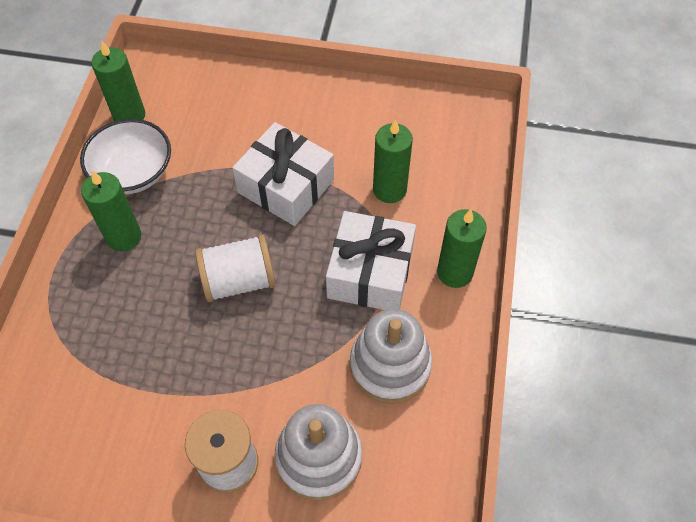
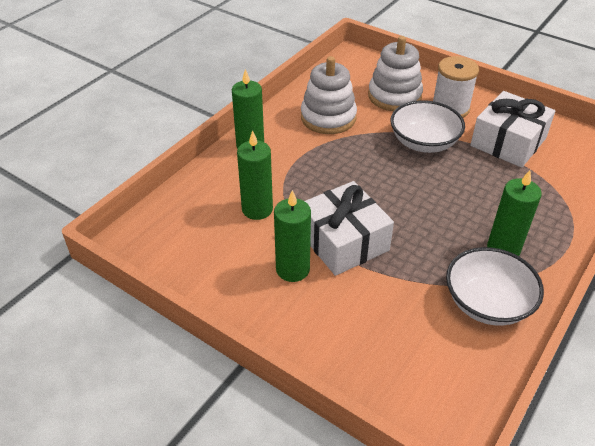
camera: 155 degrees left, 15 degrees down
(129, 116) = (483, 369): green candle -> green candle (292, 269)
(239, 281) = (412, 189): white spool -> none
(246, 368) = (424, 142): none -> white bowl
(370, 272) = (310, 164): white gift -> white gift (508, 142)

